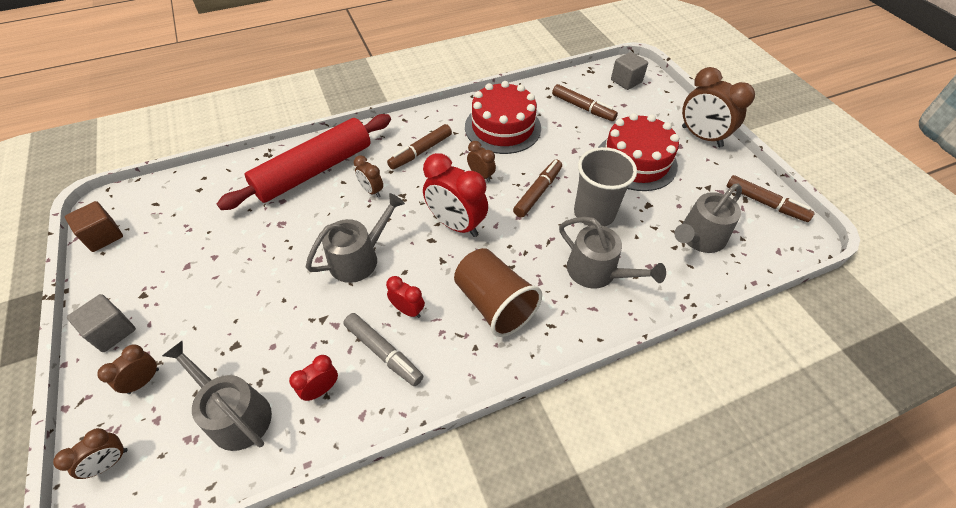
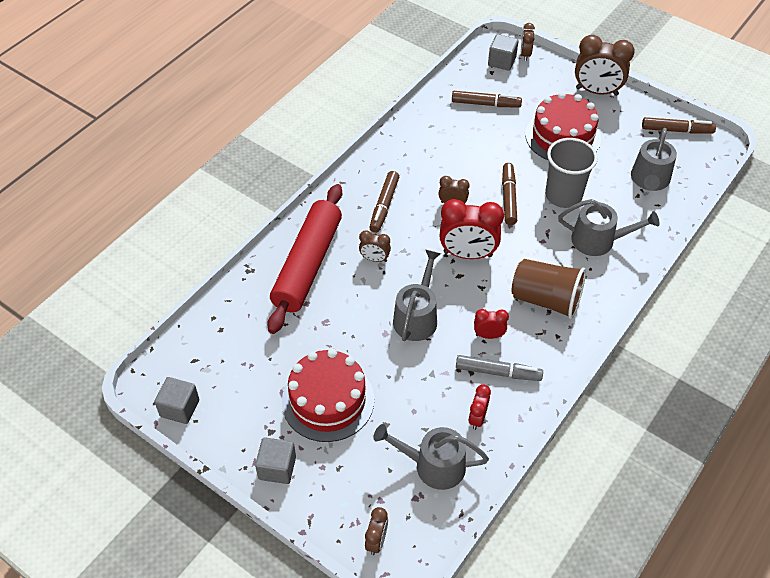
camera: 30 degrees left, 0 degrees up
(103, 236) = (180, 408): brown cube -> grey cube
(144, 381) = (342, 483): brown clock -> brown clock (525, 54)
(502, 127) = (434, 152): red cake -> red cake (328, 400)

